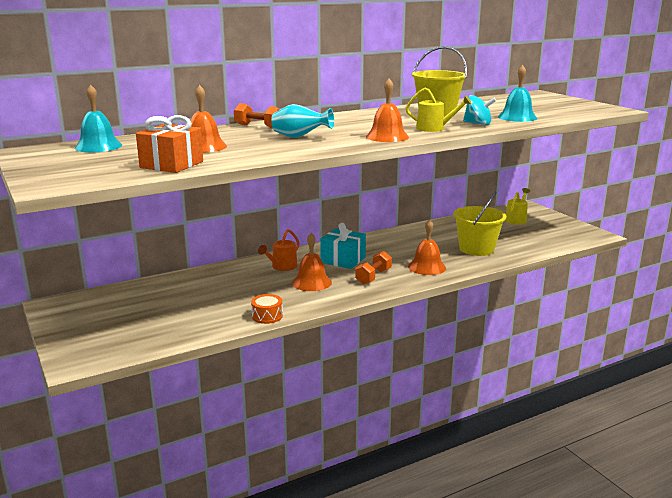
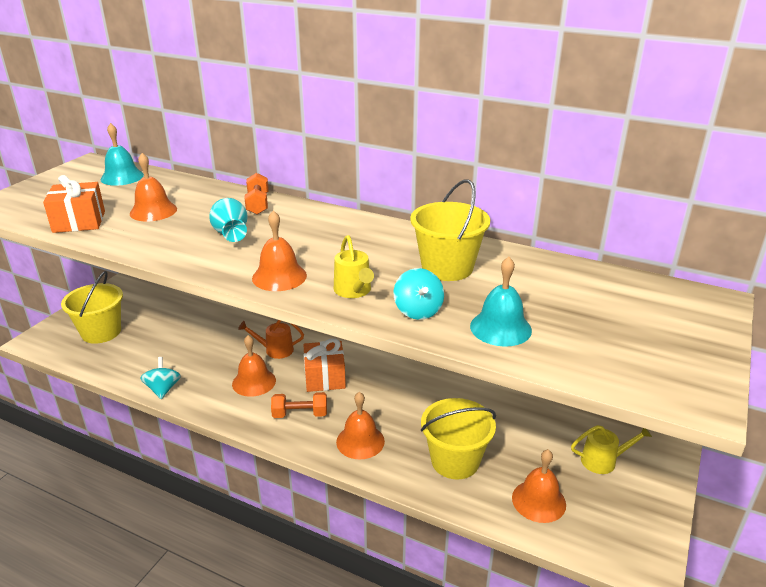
camera: 55 degrees right, 10 degrees up
(125, 327) = (101, 332): none -> yellow bucket
(267, 316) = (163, 389): orange drum -> turquoise spinning top
(343, 260) = (325, 377): turquoise gift -> orange gift
(530, 240) = (538, 501): none -> orange bell

